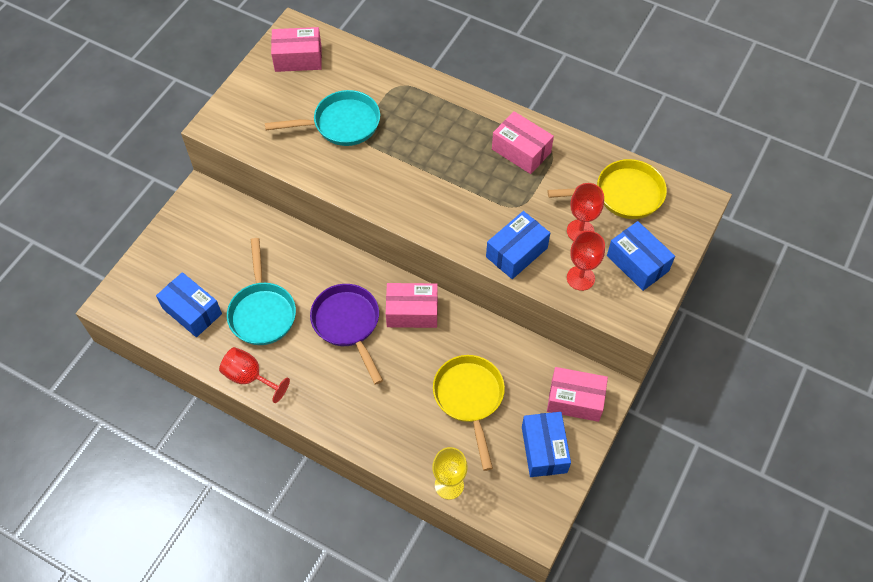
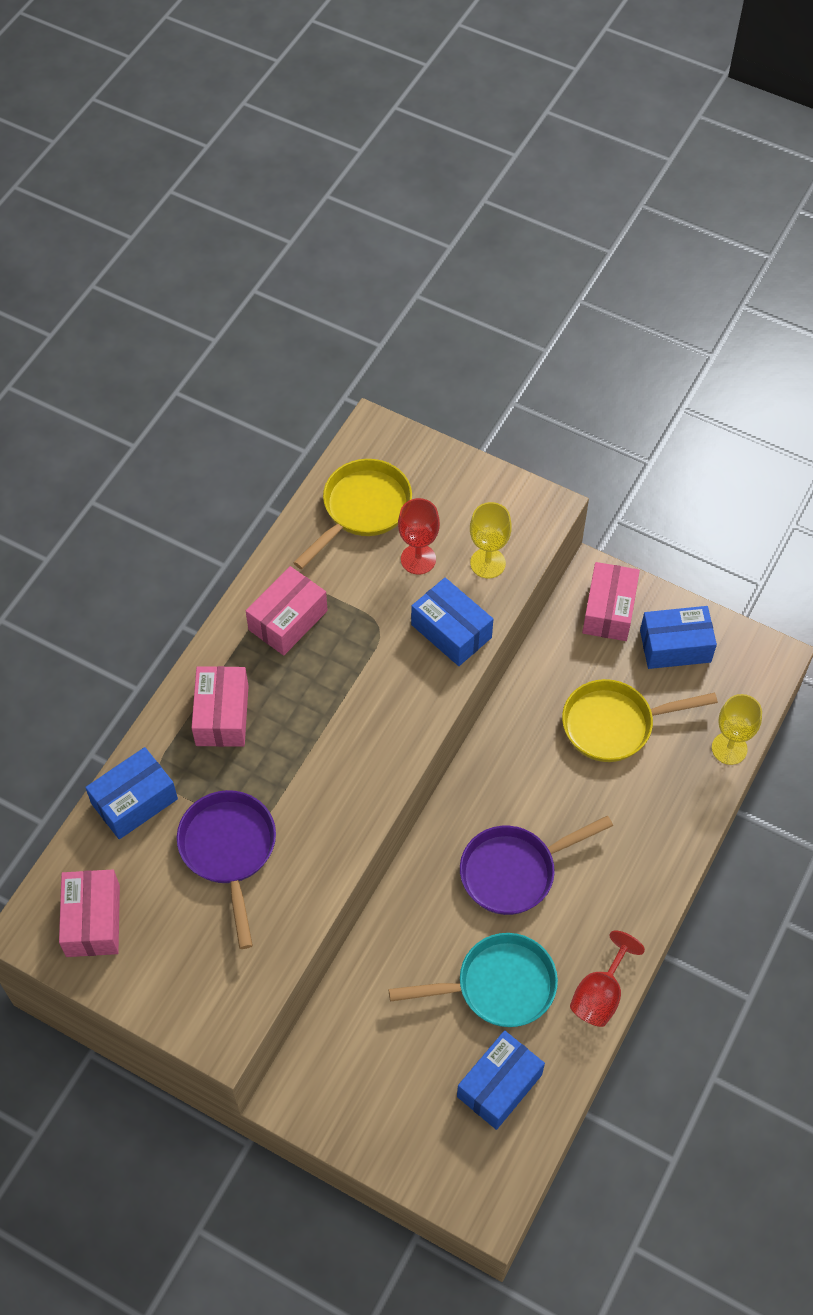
camera: 90 degrees left, 0 degrees up
(341, 124) = (229, 851): turquoise pan -> purple pan
(412, 312) = (493, 792): pink box -> pink box (222, 715)
(580, 278) = (487, 563): red goblet -> yellow goblet
(623, 194) = (362, 509): yellow pan -> yellow pan turned 45 degrees clockwise
(637, 263) = (465, 502): blue box -> blue box (134, 801)

